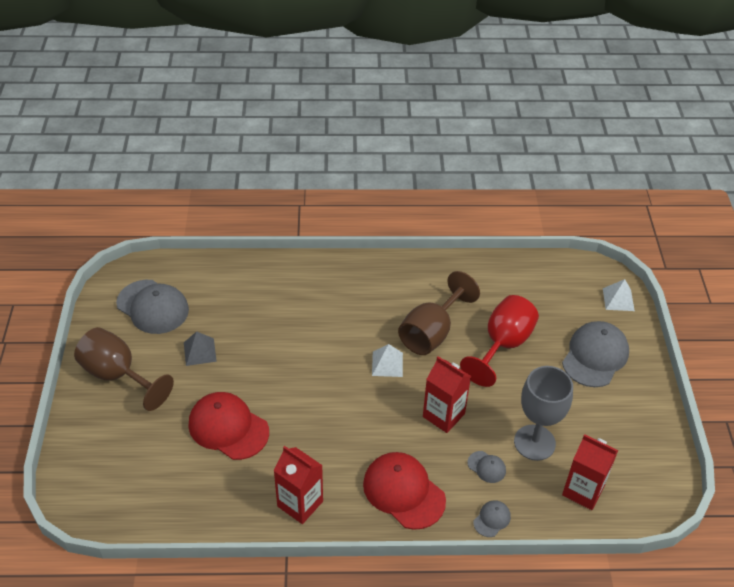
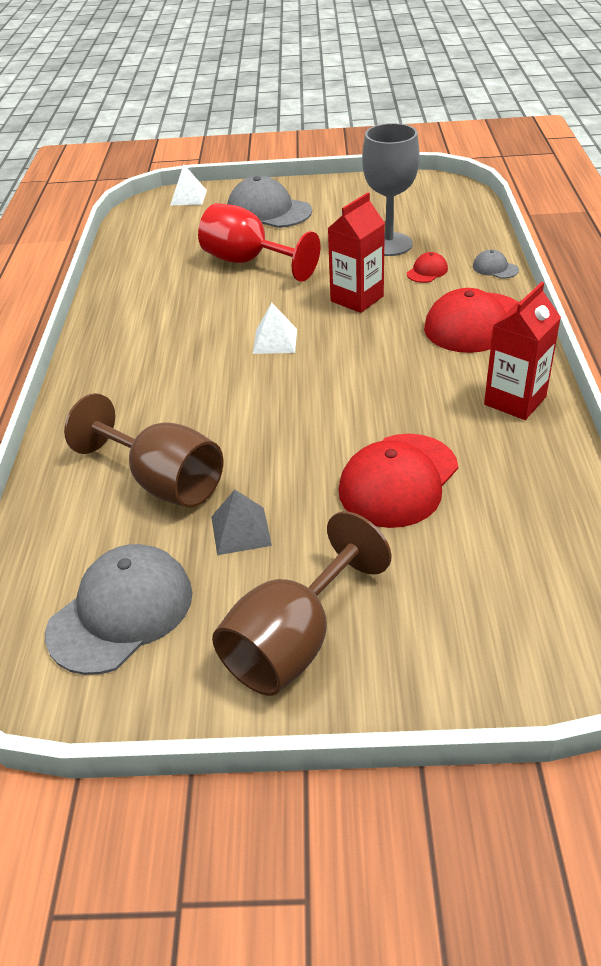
camera: 85 degrees left, 5 degrees down
(431, 333) = (224, 309): brown goblet -> brown goblet (163, 482)
(486, 467) = (427, 271): grey cap -> red cap
(583, 491) = (445, 220): red carton -> none

